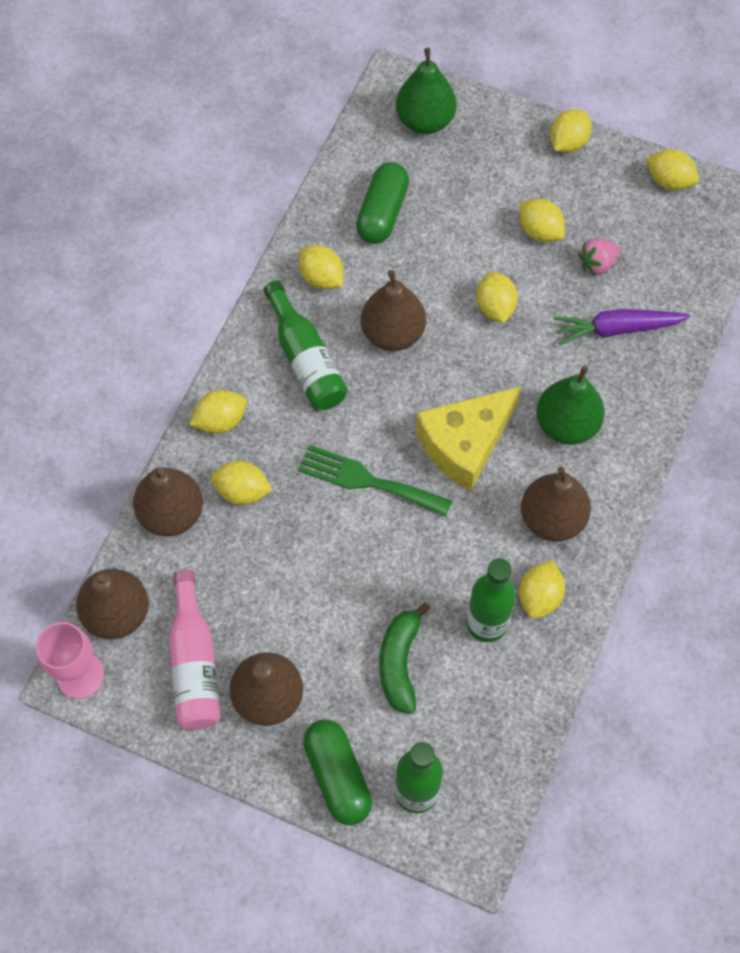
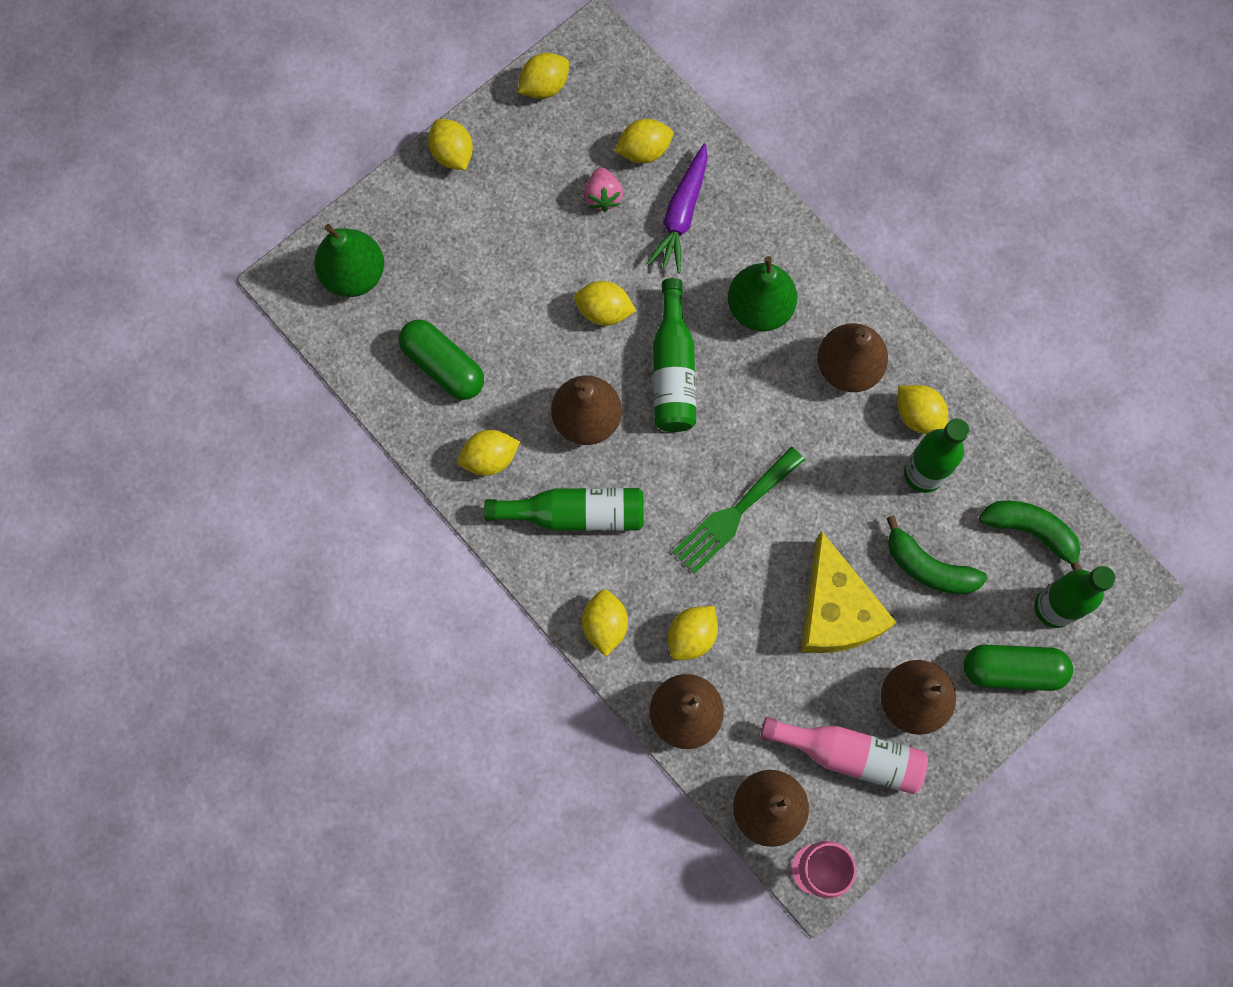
camera: 65 degrees left, 10 degrees up
(465, 443) = (736, 407): yellow cheese -> yellow cheese (836, 610)
(472, 380) = (673, 369): none -> green bottle
(480, 741) = (1031, 531): none -> green banana
(539, 231) = (540, 230): yellow lemon -> yellow lemon (644, 151)

